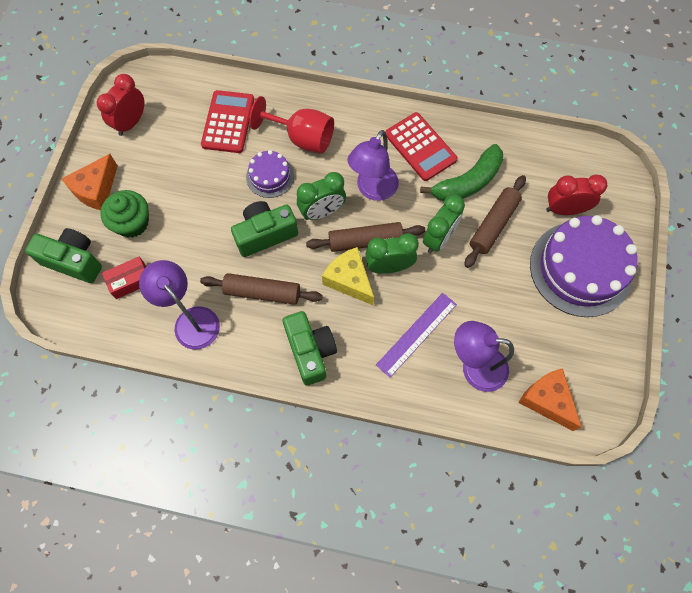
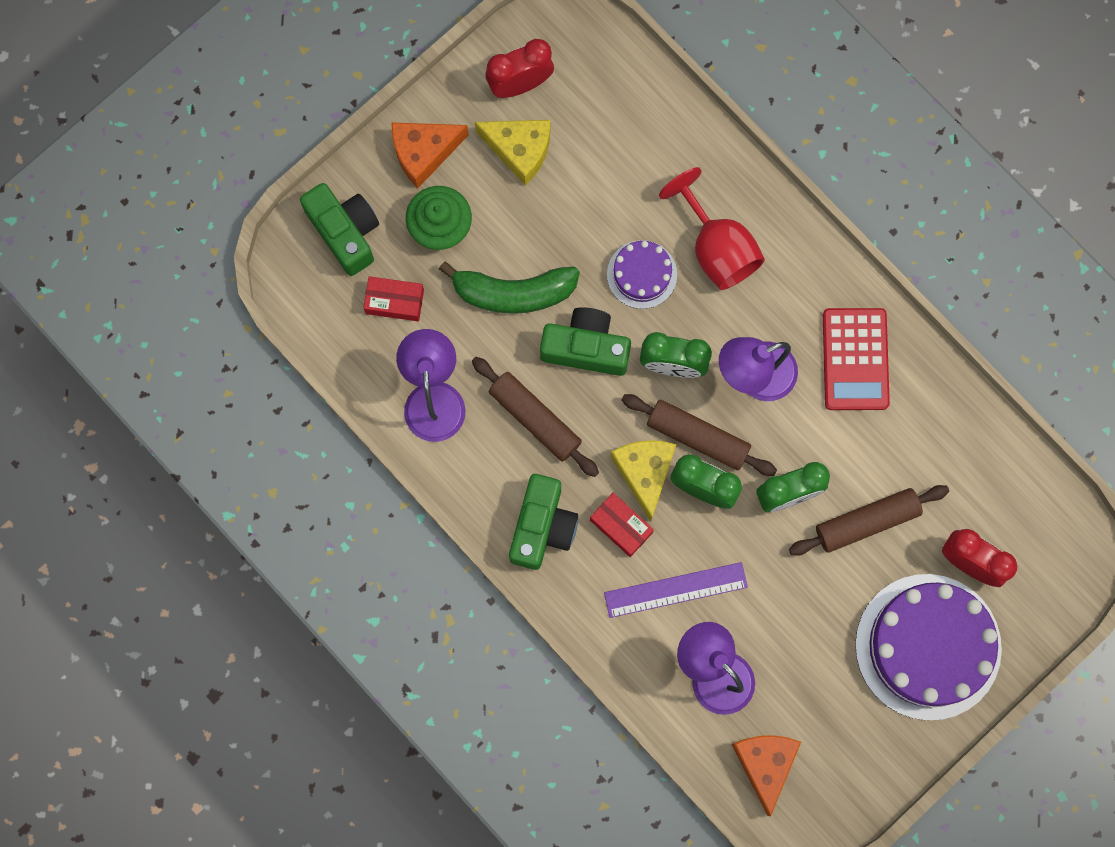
camera: 35 degrees right, 10 degrees up
(153, 155) = (519, 150): none -> yellow cheese
(228, 122) = (640, 163): red calculator -> none
(357, 319) = (621, 526): none -> red box
(467, 182) = (878, 446): green banana -> green banana (513, 292)

